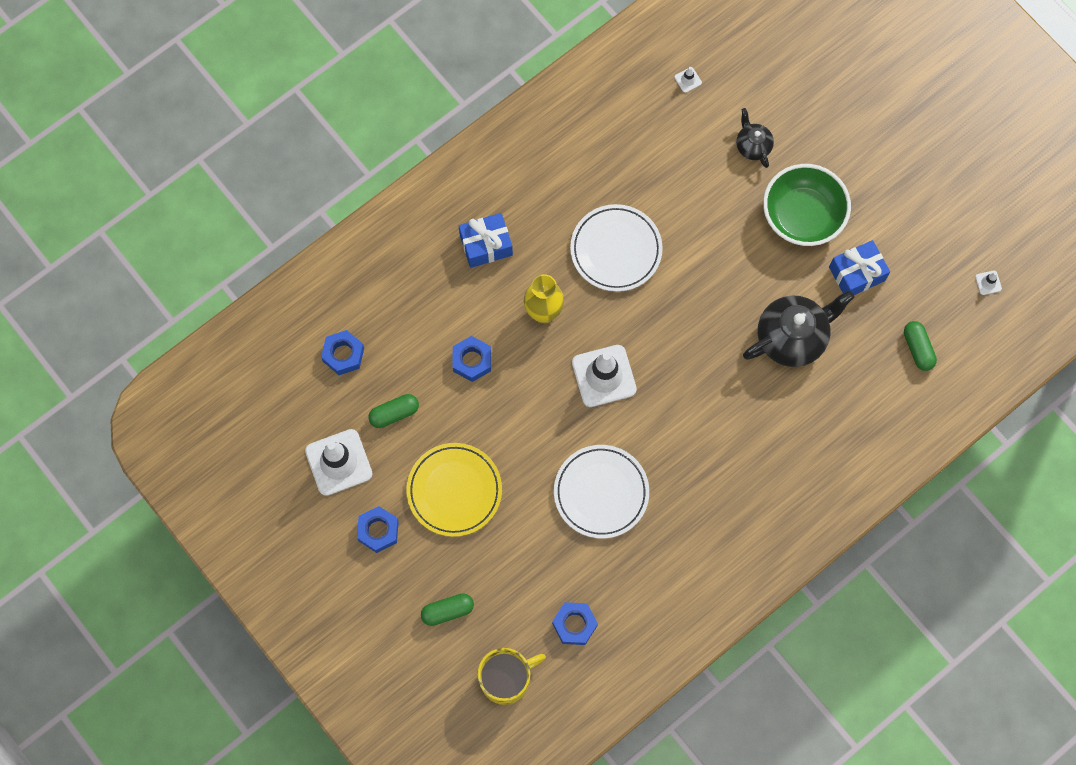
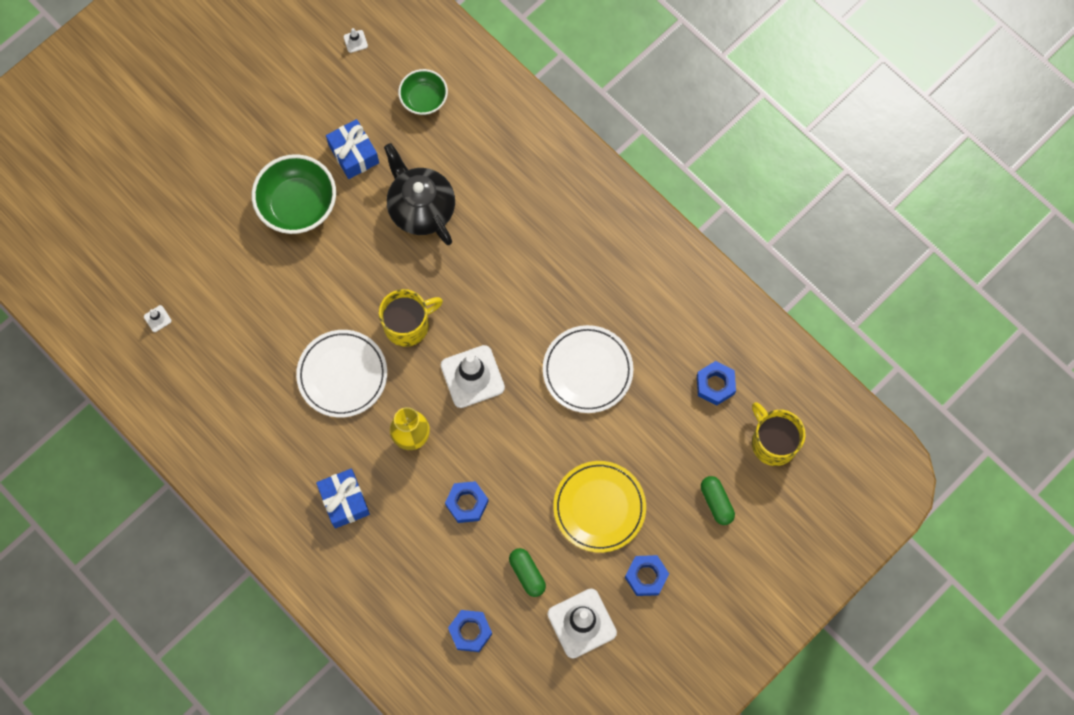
camera: 95 degrees left, 0 degrees up
(664, 316) = (408, 324): none -> yellow mug
(753, 146) = (227, 253): black teapot -> none
(918, 349) = (424, 99): green capsule -> green bowl

